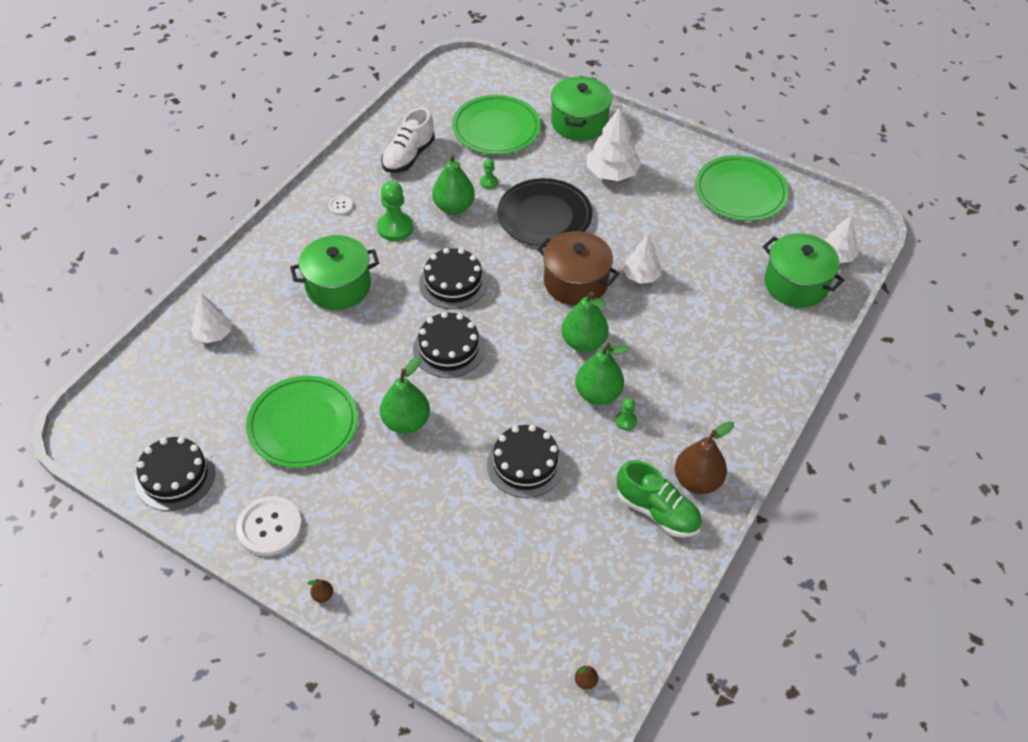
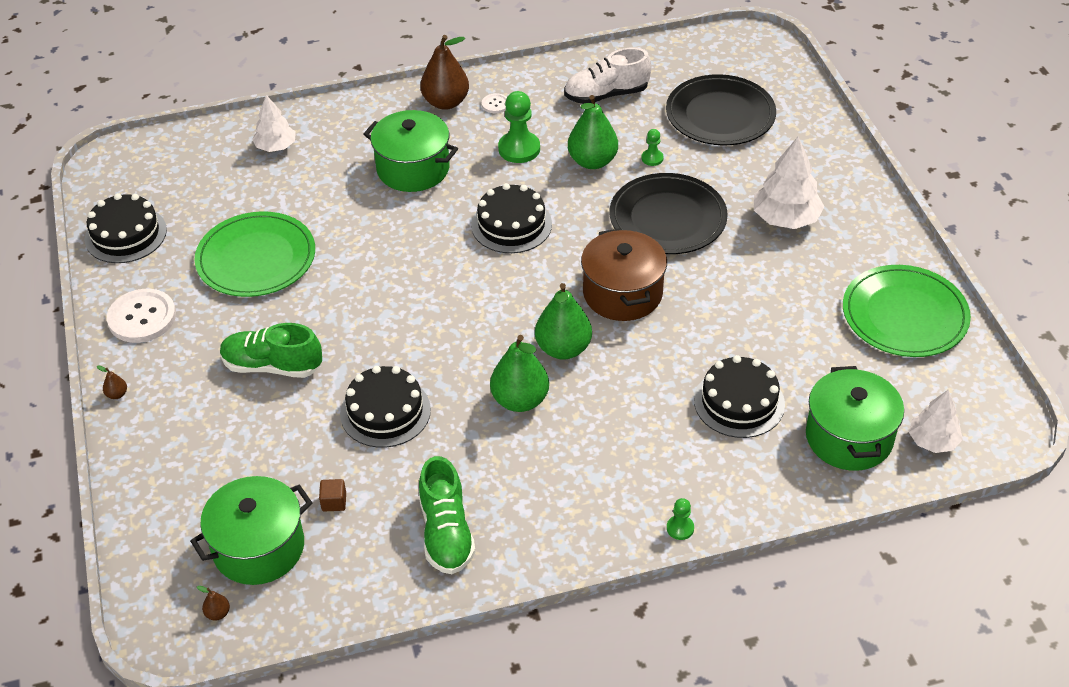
camera: 45 degrees right, 5 degrees down
(406, 422) = (333, 311): green pear -> none
(411, 490) = (272, 366): none -> green shoe
(448, 349) = (439, 276): black cake -> black cake (739, 402)
(496, 128) = (720, 114): green plate -> black plate
(567, 548) = (334, 502): none -> brown cube
(579, 123) = (812, 154): green pot -> green pot (259, 547)
(626, 421) = (515, 440): green pawn -> green pawn (680, 528)
(641, 276) = (693, 327): white tree -> none
(697, 481) = (514, 536): brown pear -> brown pear (446, 102)

